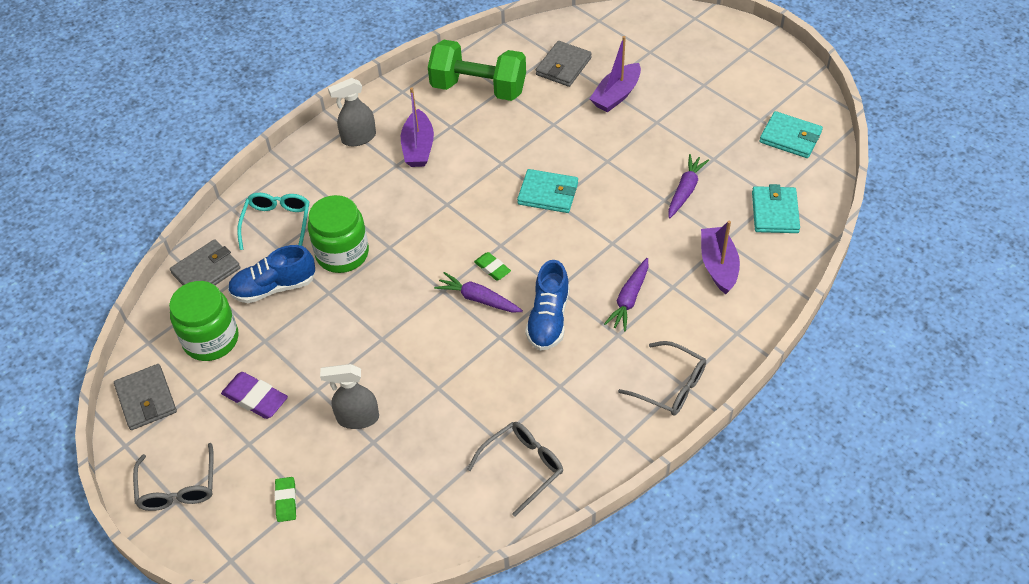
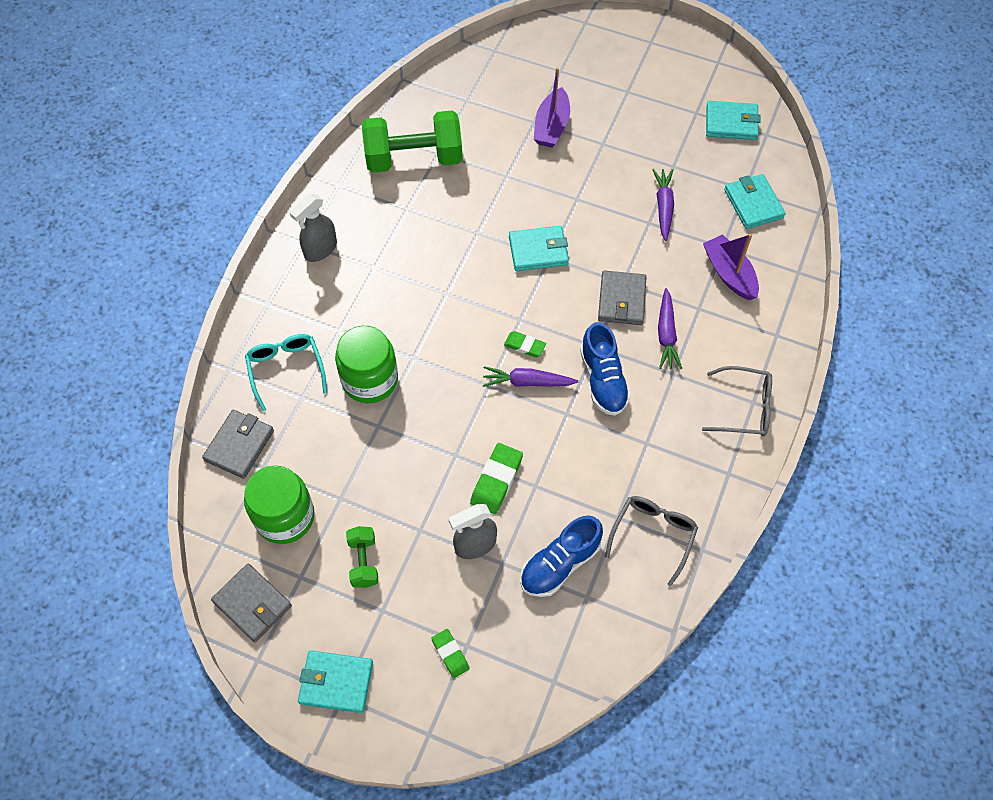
camera: 25 degrees left, 10 degrees up
(178, 487) = (336, 682): grey glasses -> turquoise wallet
(255, 398) = (363, 562): purple eraser -> green dumbbell
(274, 287) = (319, 439): blue shoe -> blue shoe (560, 564)
(406, 371) = (496, 480): none -> green eraser
(418, 147) = (387, 241): purple boat -> none
(563, 66) = (485, 110): grey wallet -> grey wallet (621, 300)

